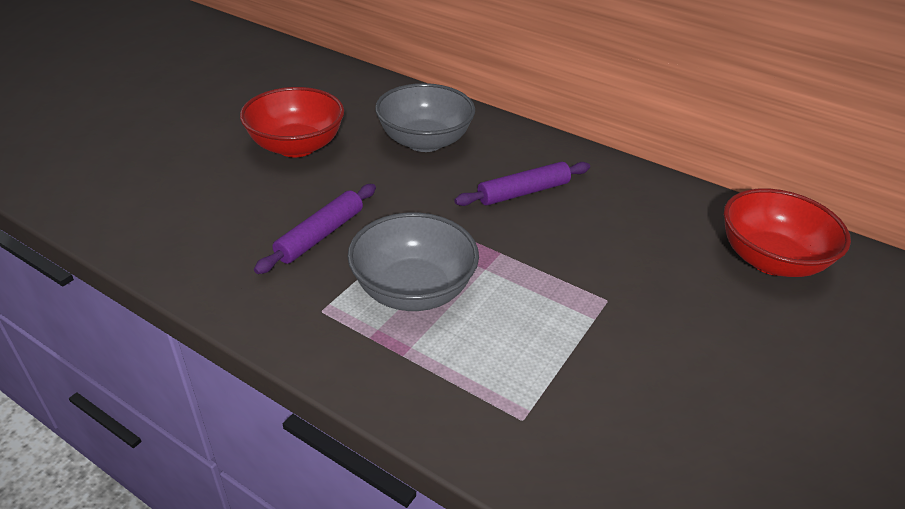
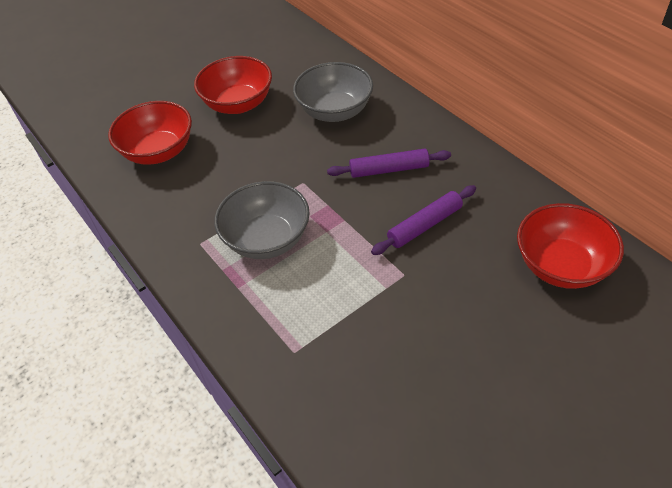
camera: 25 degrees right, 10 degrees up
(209, 211) = (159, 151): none -> red bowl
(320, 235) = (223, 183): purple rolling pin -> purple rolling pin (425, 225)

